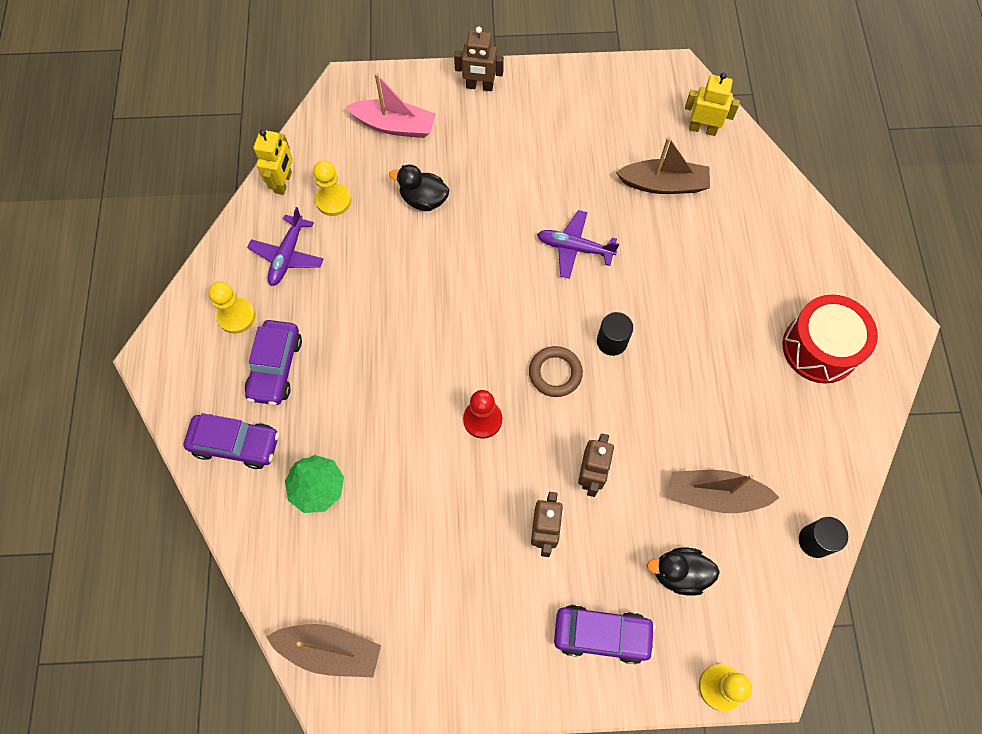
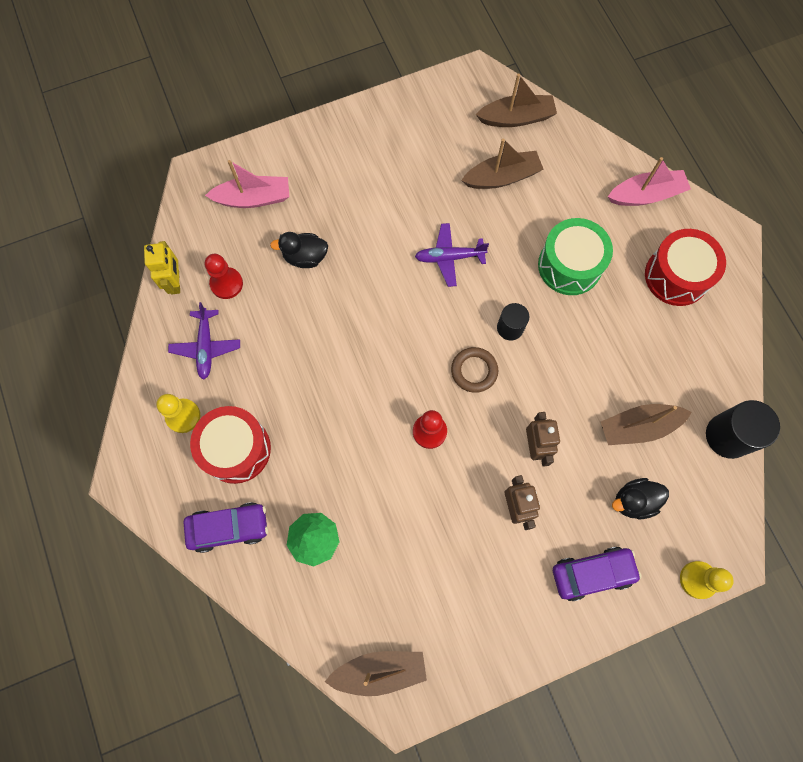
camera: 20 degrees left, 5 degrees up
(276, 367) = (236, 449): purple car -> red drum
(333, 200) = (226, 284): yellow pawn -> red pawn
(479, 86) = (313, 139): brown robot -> none
(702, 129) = (516, 118): yellow robot -> brown boat
(702, 298) = (569, 265): none -> green drum
(815, 541) = (728, 436): black cylinder -> black cylinder, size x1.63
(817, 251) = (646, 195): none -> pink boat

